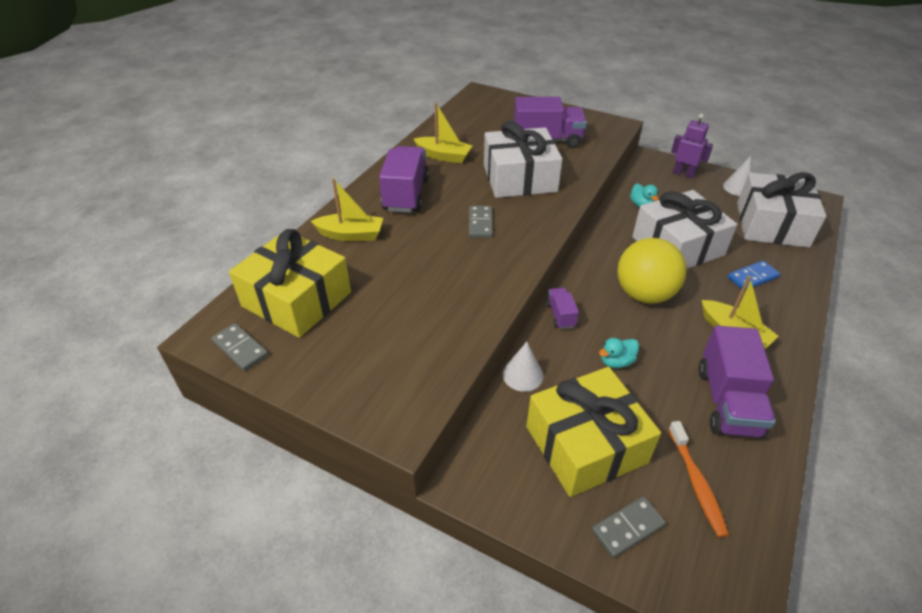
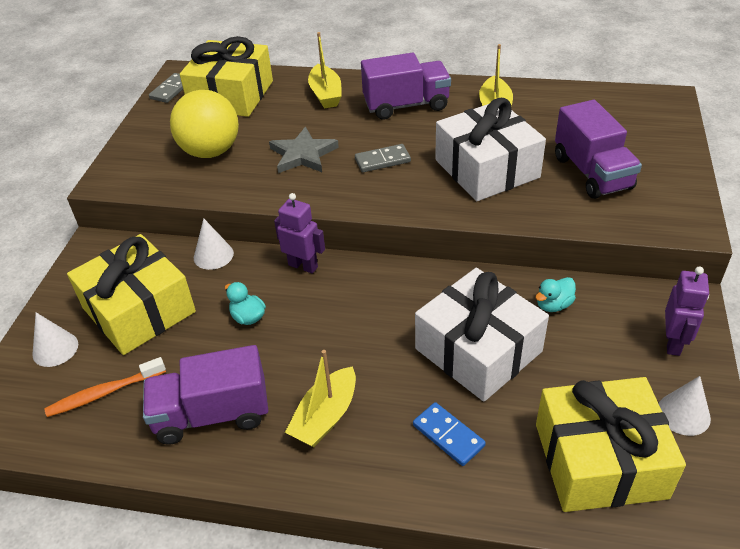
camera: 75 degrees right, 0 degrees up
(443, 266) = (303, 154): none -> grey star
(560, 315) = (303, 266): purple truck -> purple robot
(627, 528) = (55, 349): grey domino -> white cone
(644, 294) = (365, 327): yellow ball -> yellow ball (211, 151)
(771, 224) = (600, 460): white gift -> yellow gift

